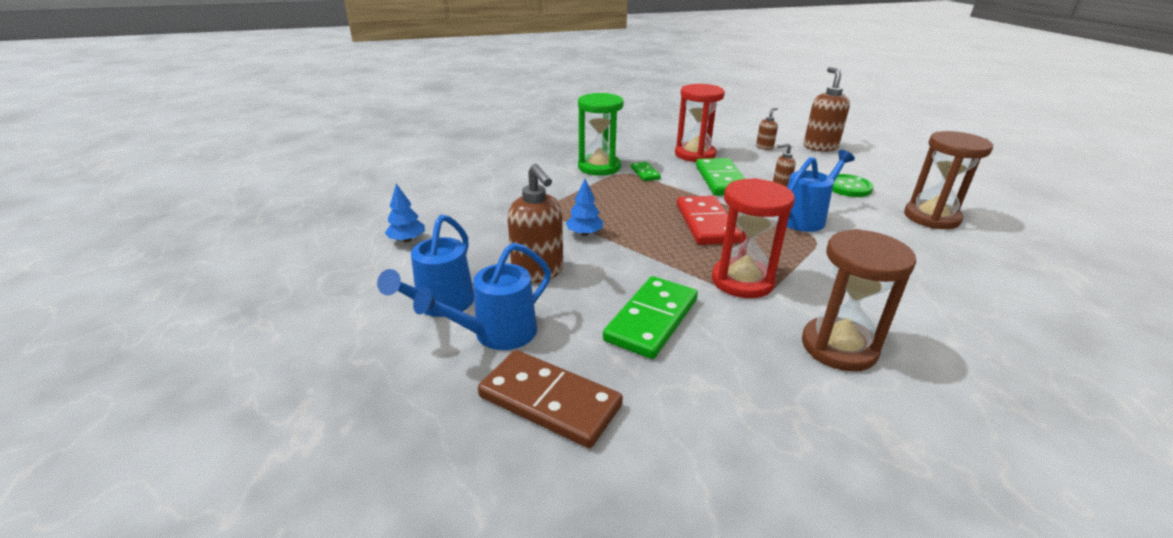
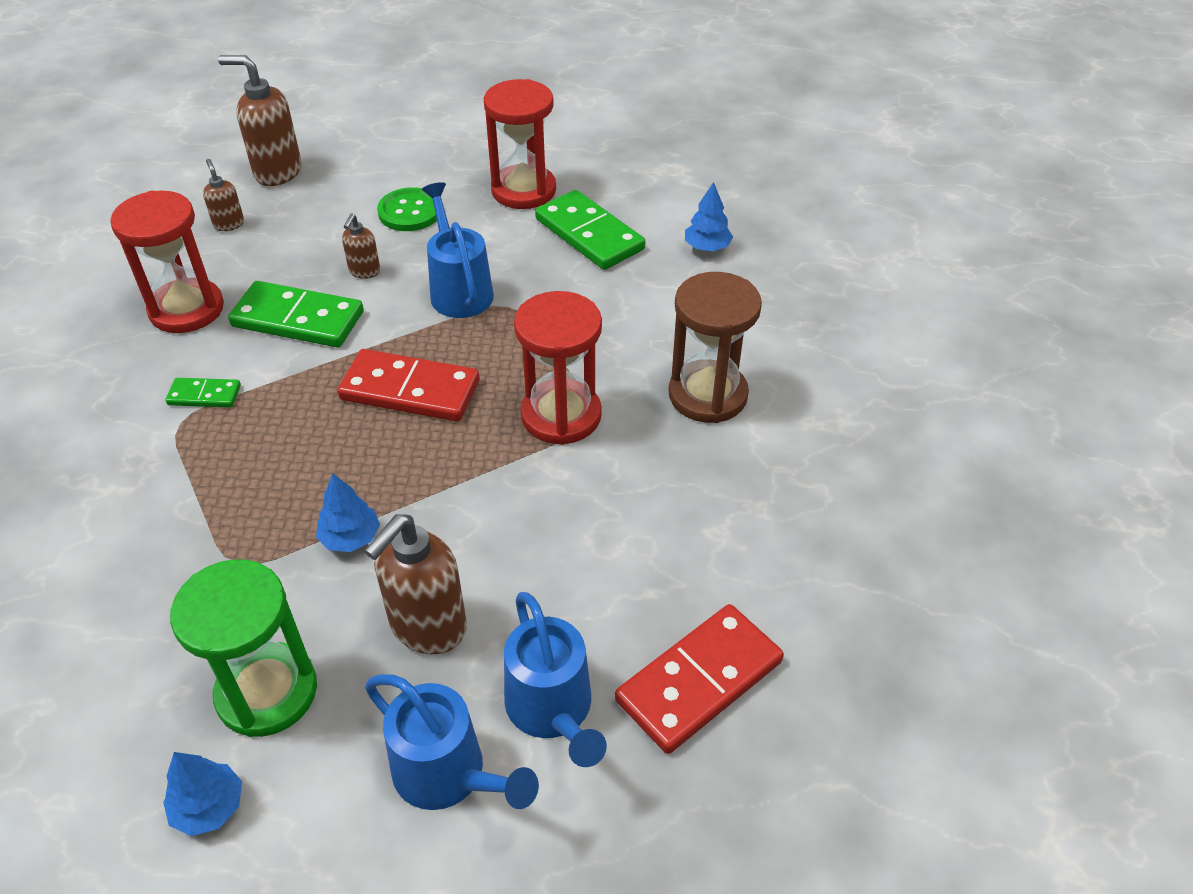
camera: 70 degrees left, 15 degrees up
(538, 272) = (427, 627): brown soap dispenser -> brown soap dispenser turned 135 degrees clockwise
(550, 401) = (699, 680): brown domino -> red domino
(599, 167) = (132, 446): green hourglass -> green hourglass (267, 692)
(652, 320) = (596, 533): green domino -> green domino (589, 234)
(931, 217) = (523, 190): brown hourglass -> red hourglass
(1009, 311) = (707, 247): none -> blue tree

